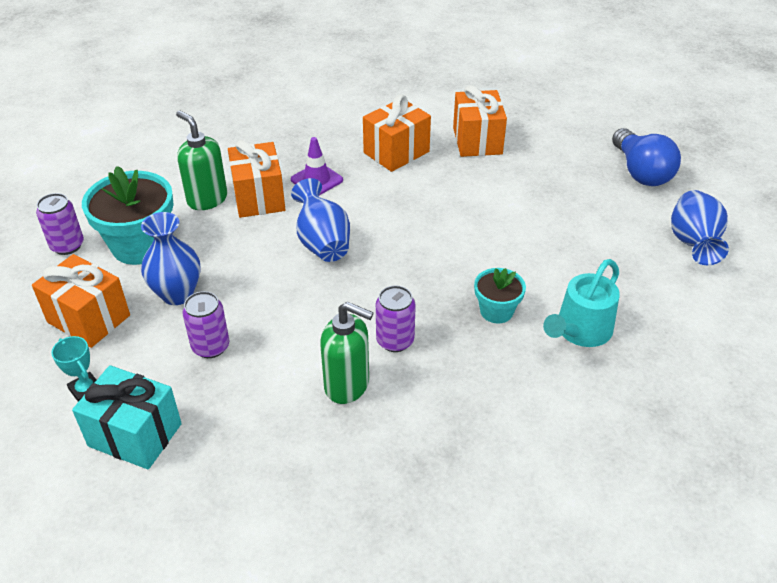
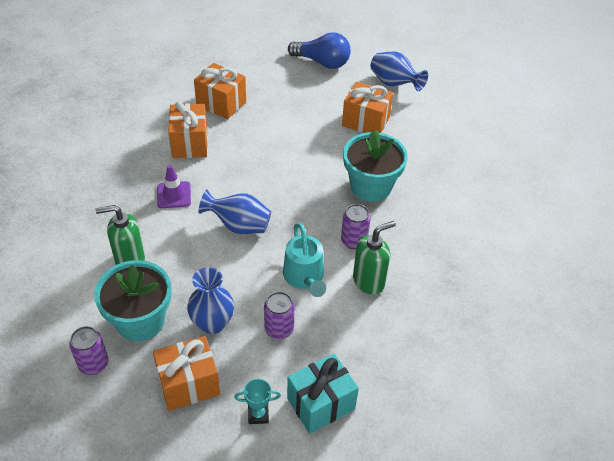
camera: 55 degrees left, 5 degrees up
(259, 197) = (159, 233): orange gift -> orange gift (365, 122)
(496, 311) = (371, 186): turquoise flower pot -> turquoise flower pot, size x1.83
(580, 331) = (414, 165): turquoise watering can -> turquoise watering can (305, 277)

